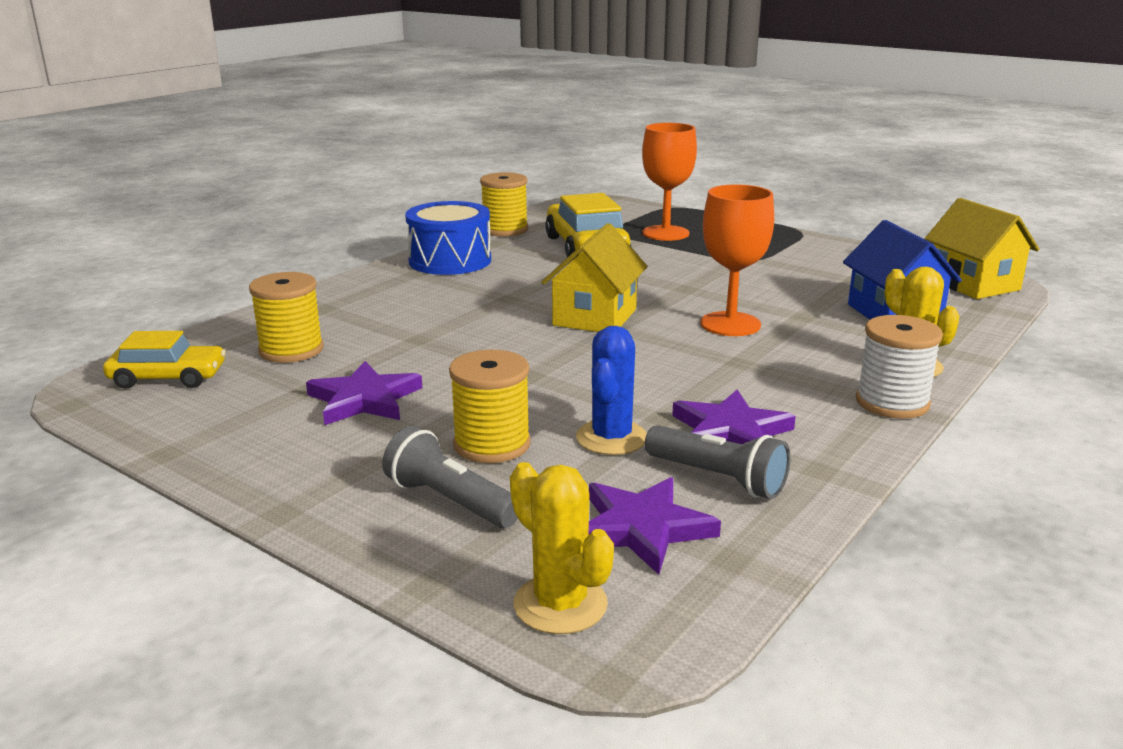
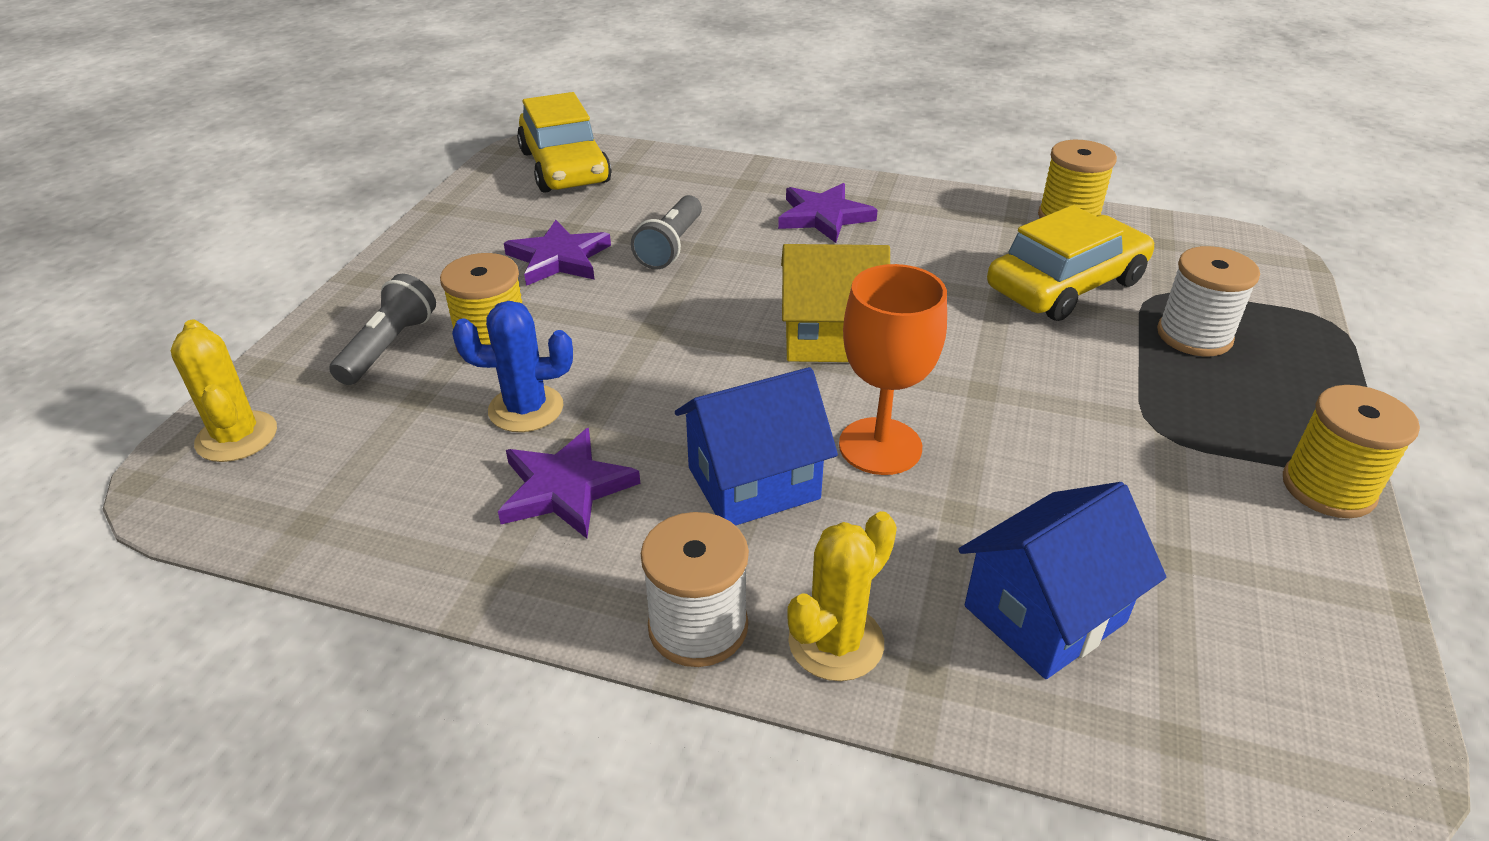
camera: 70 degrees right, 15 degrees up
(168, 378) = (564, 167): yellow car -> yellow car, size x1.59
(291, 350) = (642, 198): yellow spool -> yellow spool (1328, 488)
(450, 261) = (928, 211): blue drum -> none
(560, 604) = (237, 437): yellow cactus -> yellow cactus turned 60 degrees counterclockwise
(642, 528) = (354, 460): purple star -> purple star (823, 217)
(665, 233) = (1194, 336): orange goblet -> white spool
(718, 478) = (456, 494): grey flashlight -> grey flashlight (671, 246)
(752, 366) = (754, 483): none -> blue house
(973, 284) = (1297, 727): yellow house -> none

